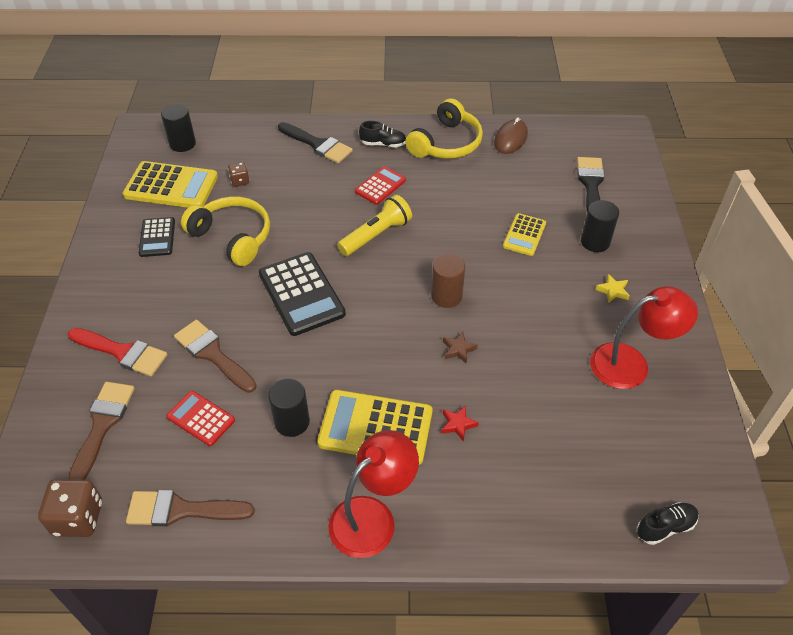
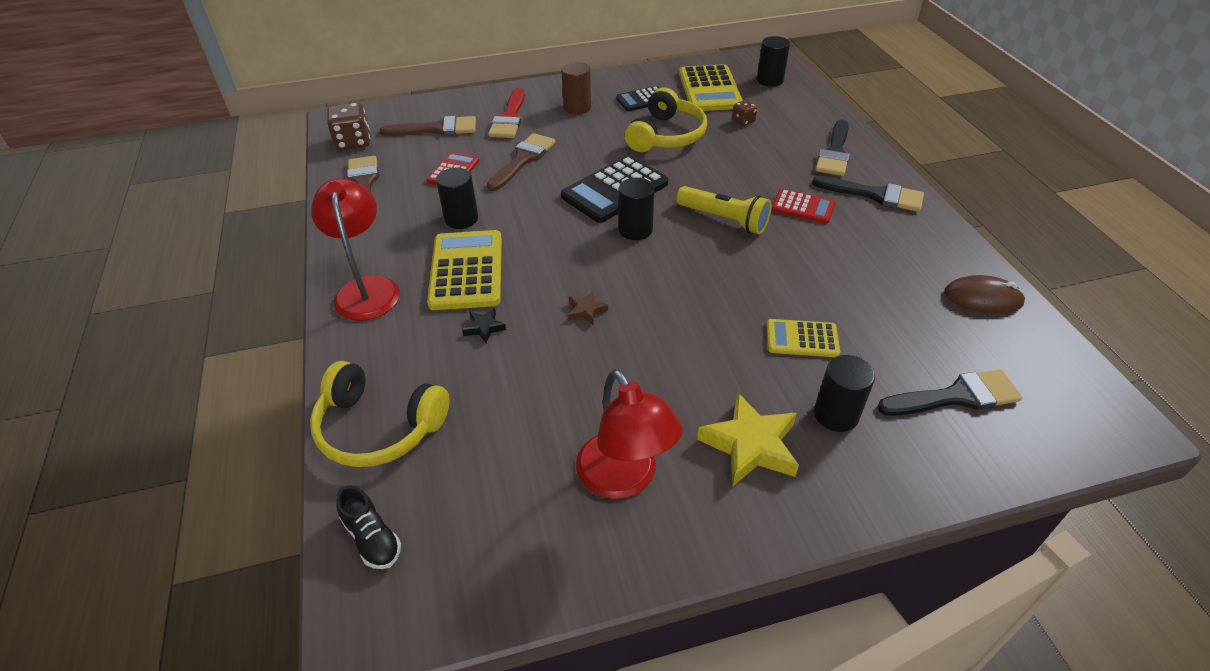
camera: 75 degrees right, 5 degrees down
(366, 294) = (635, 230): none -> black cylinder
(372, 517) = (366, 289): red lamp -> red lamp turned 135 degrees counterclockwise
(383, 144) = (875, 195): black shoe -> black brush
(446, 143) = (920, 243): yellow headphones -> yellow headphones (378, 427)
(446, 296) = (661, 288): brown cylinder -> brown cylinder (577, 107)
(458, 424) = (484, 328): red star -> black star
(613, 291) = (750, 445): yellow star -> yellow star, size x2.06

